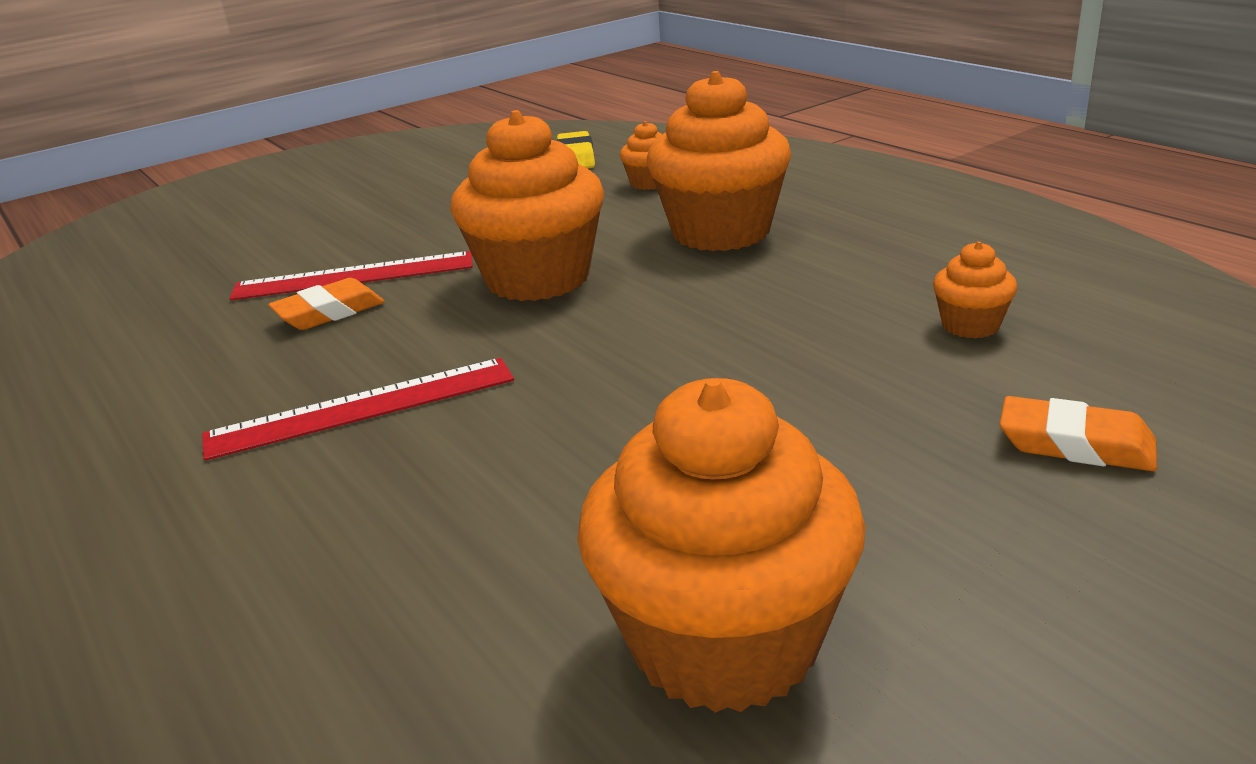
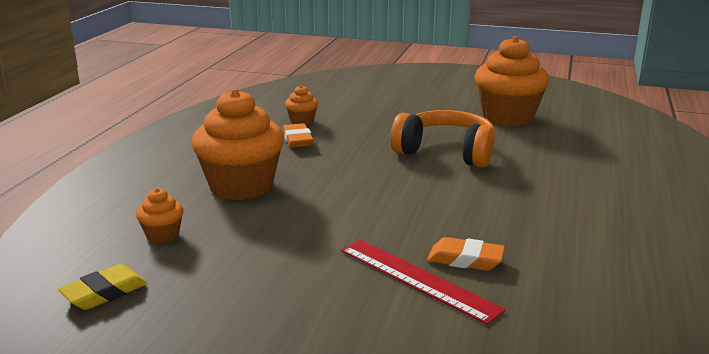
camera: 130 degrees left, 5 degrees down
(362, 408) = (515, 203): red ruler -> none
(538, 278) = (352, 214): orange cupcake -> none
(624, 426) = (446, 152): none -> orange headphones
(1075, 444) = (367, 100): orange eraser -> orange eraser (297, 140)

